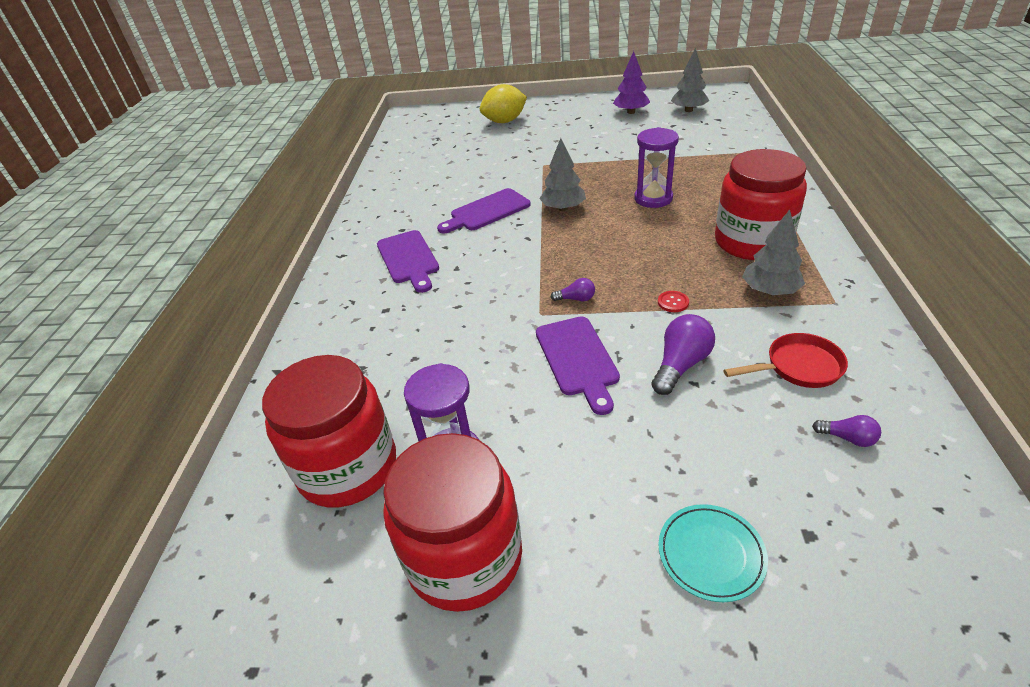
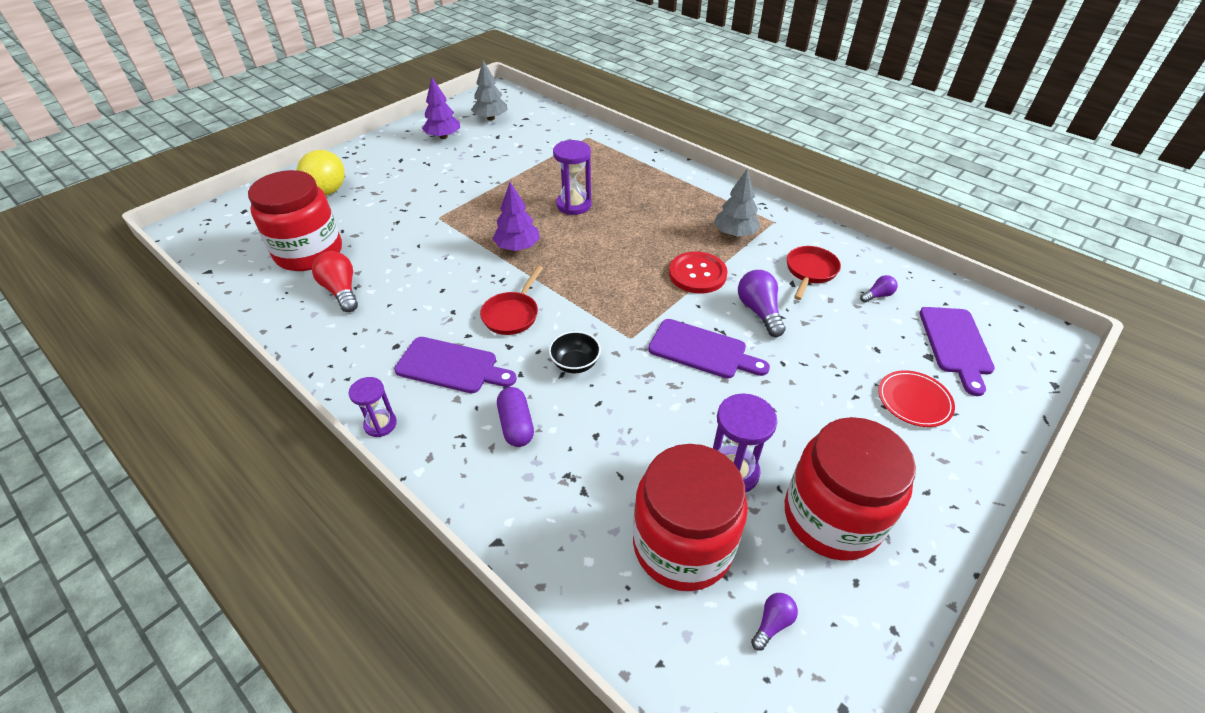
camera: 55 degrees left, 5 degrees up
(330, 267) = (380, 424): none -> purple hourglass
(385, 317) = (516, 425): none -> purple capsule
(424, 183) = (341, 291): none -> red light bulb
(475, 305) = (575, 364): none -> black bowl
(487, 211) = (455, 284): purple cutting board -> purple cutting board (956, 344)
(490, 250) = (512, 314): none -> red pan
(563, 208) = (518, 247): grey tree -> purple tree
(576, 299) = (637, 311): purple light bulb -> purple light bulb (772, 623)
(673, 302) = (697, 274): red button -> red button, size x2.23
(711, 554) = (914, 401): turquoise plate -> red plate
(752, 242) = (681, 206): red jar -> red jar (309, 252)

